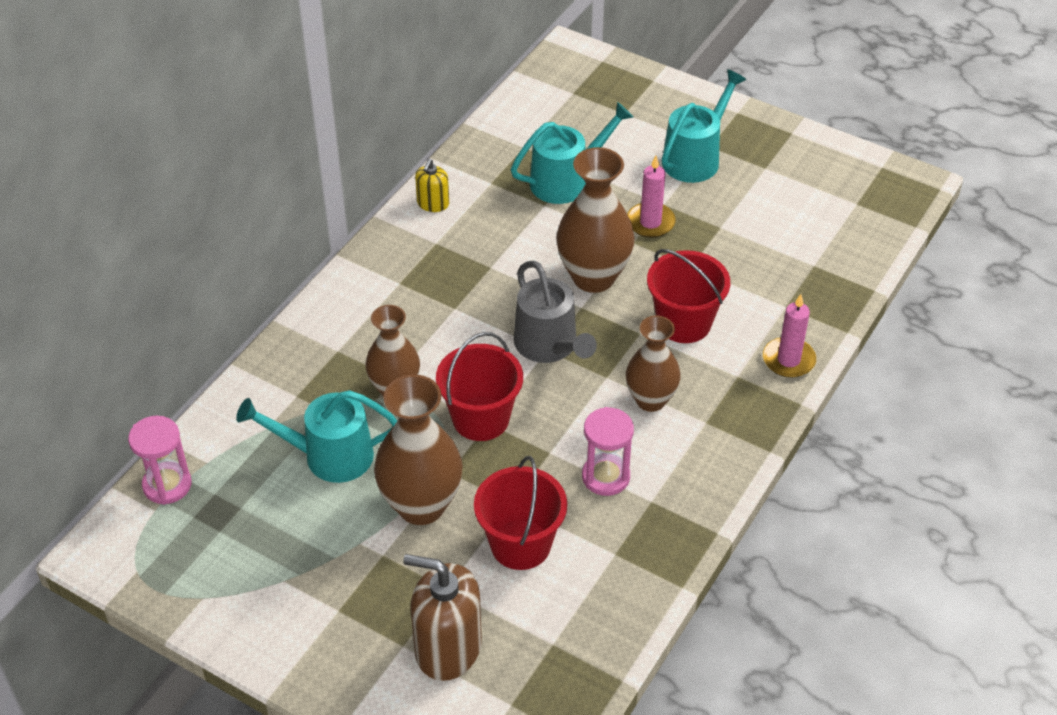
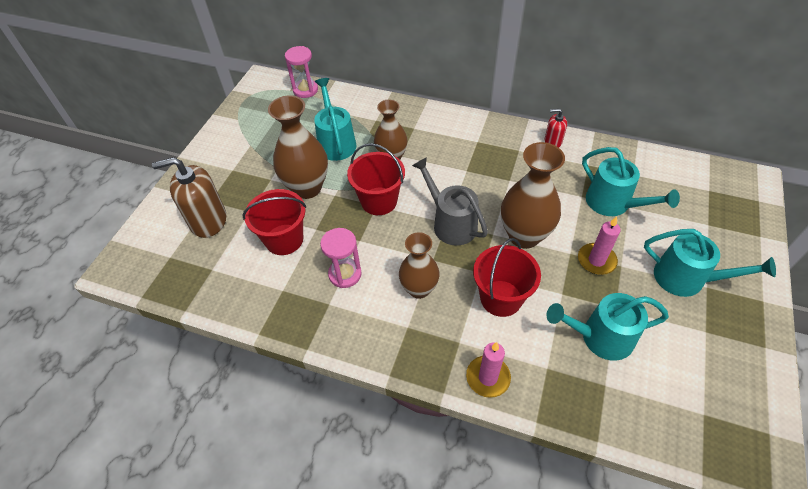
camera: 80 degrees right, 5 degrees up
(433, 204) = (553, 141): yellow soap dispenser -> red soap dispenser
(448, 648) = (208, 220): brown soap dispenser -> brown soap dispenser turned 105 degrees counterclockwise
(549, 345) = (451, 223): grey watering can -> grey watering can turned 90 degrees clockwise
(756, 251) = (600, 337): none -> turquoise watering can

